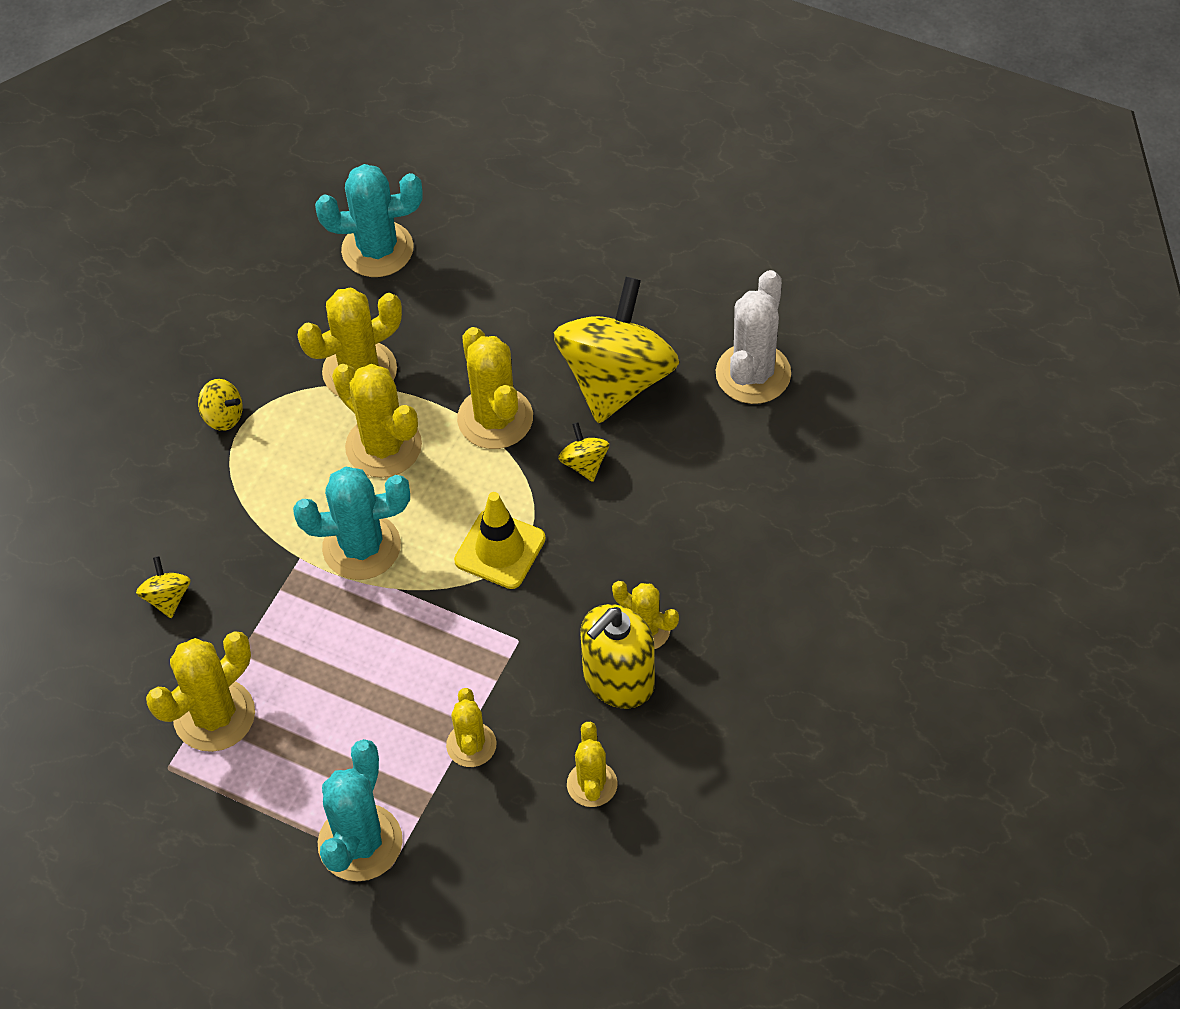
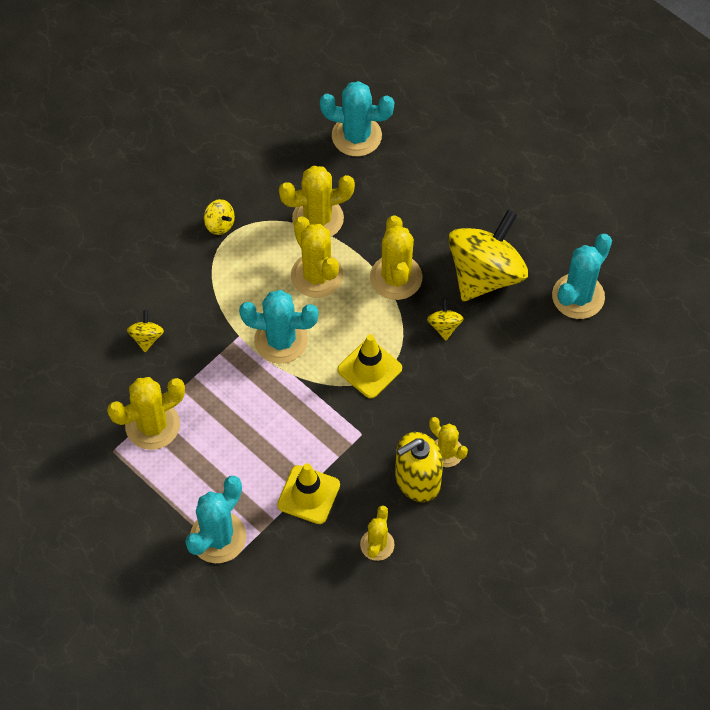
camera: 15 degrees right, 5 degrees up
(471, 745) = (308, 495): yellow cactus -> yellow traffic cone
(753, 374) = (578, 296): white cactus -> turquoise cactus

